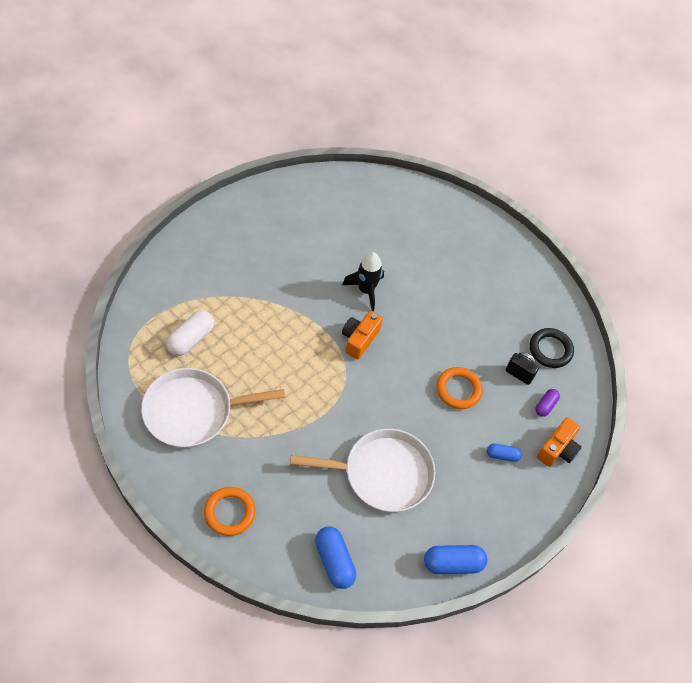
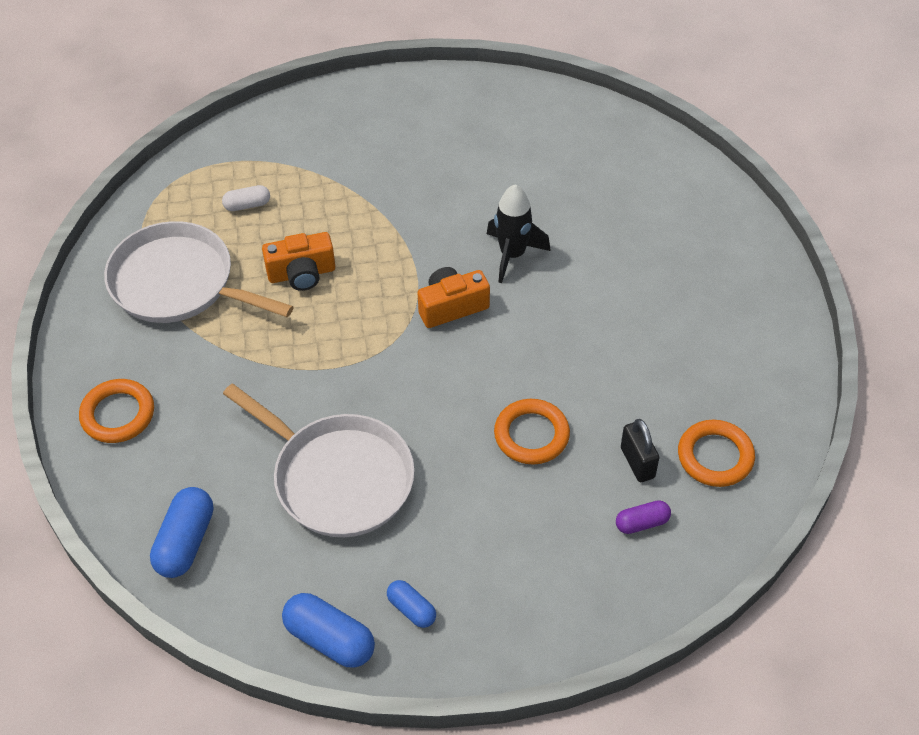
camera: 45 degrees right, 5 degrees down
(190, 339) = (247, 205): white capsule -> white capsule, size x0.59
(502, 455) = (520, 549): blue capsule -> blue capsule (411, 609)
(550, 350) = (715, 456): black ring -> orange ring
(557, 449) = (609, 588): orange camera -> orange camera (301, 273)

